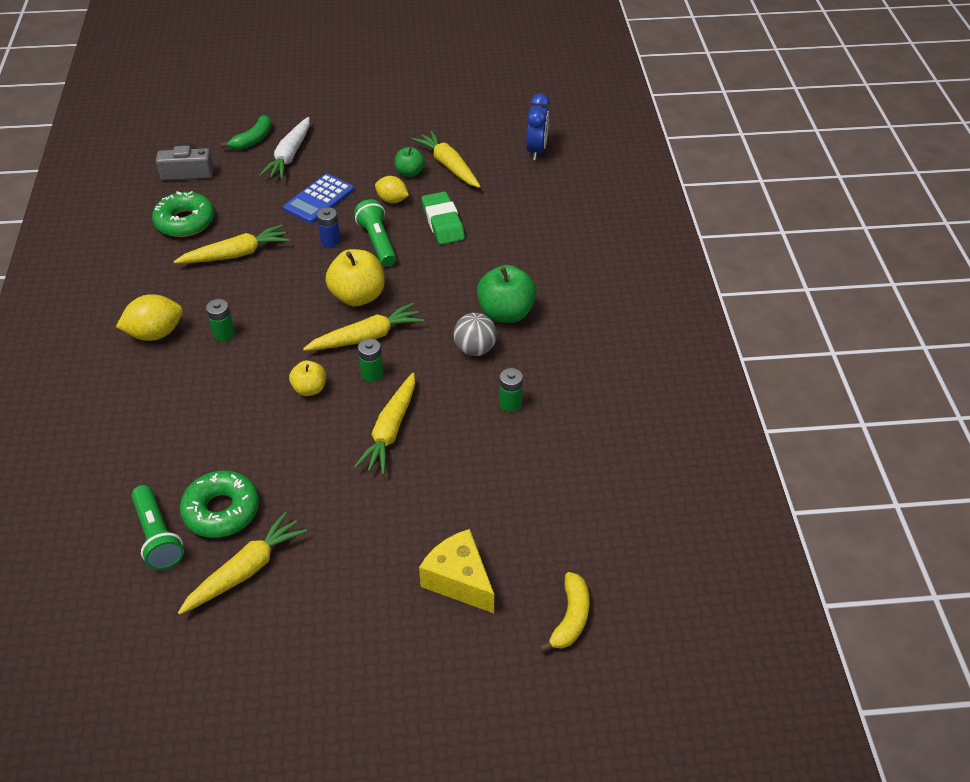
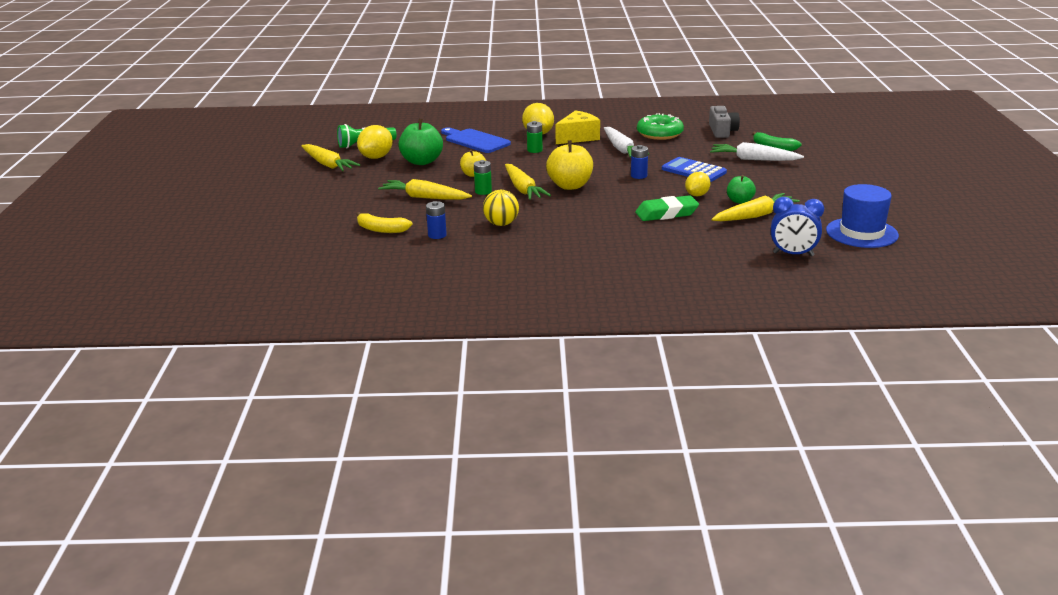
camera: 95 degrees right, 20 degrees down
(170, 399) = (475, 141): none -> blue cutting board
(221, 511) = (376, 157): green donut -> yellow lemon
(236, 254) = (621, 149): yellow carrot -> white carrot
(378, 242) = (638, 191): green flashlight -> none
(459, 580) = (284, 217): yellow cheese -> yellow cheese (578, 137)
(475, 349) = (501, 224): grey ball -> yellow ball
(486, 109) = (861, 233): none -> blue hat
(506, 313) = (543, 236): green apple -> green apple (422, 161)
(510, 403) = (437, 235): green battery -> blue battery
(570, 618) = (231, 249): yellow banana -> yellow banana (381, 230)

